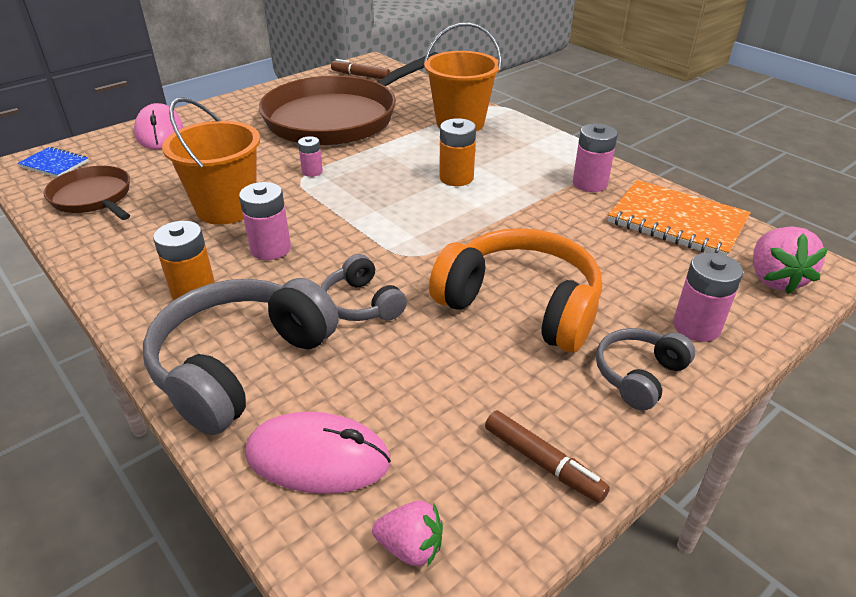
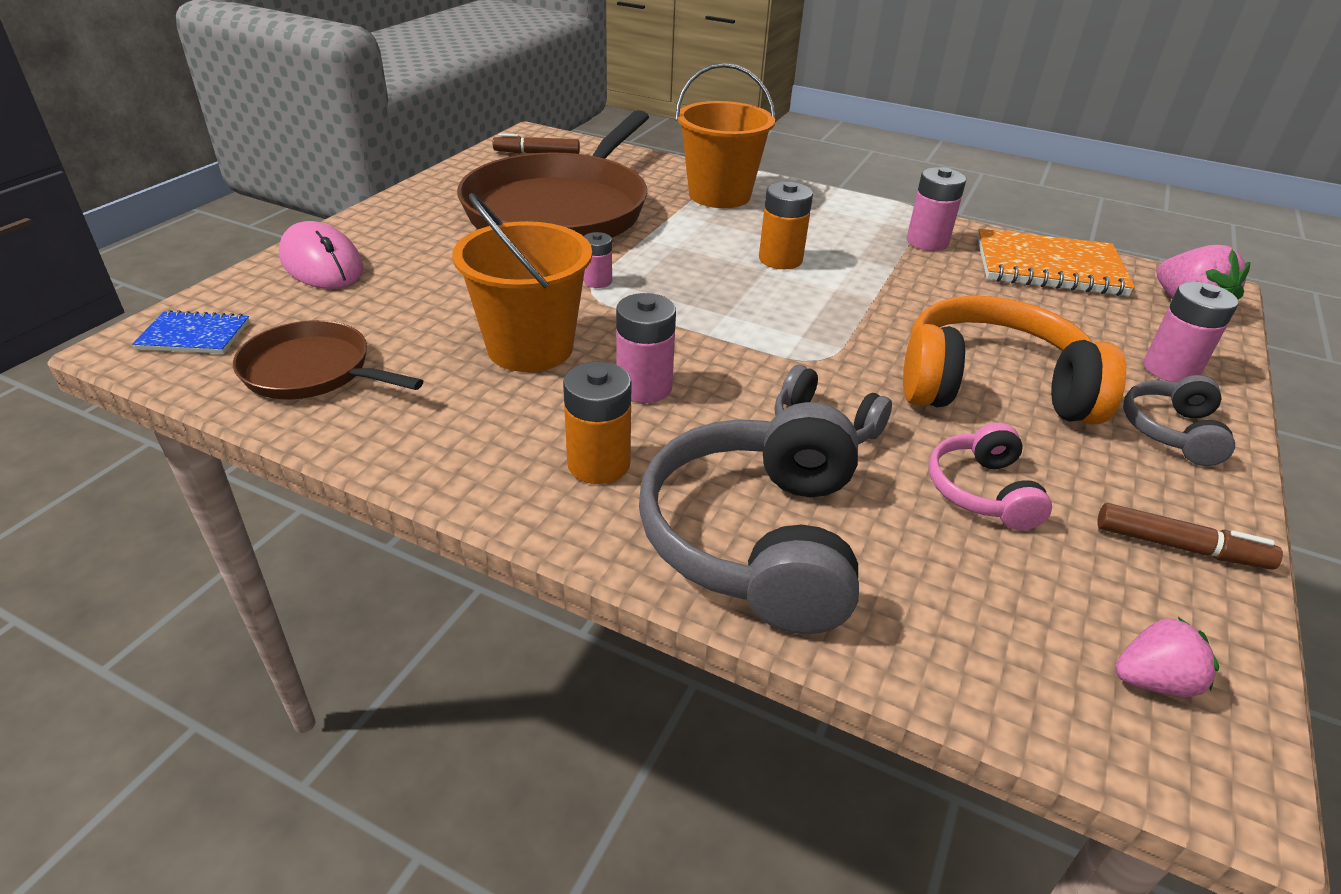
camera: 25 degrees left, 0 degrees up
(318, 457) = (960, 618): pink mouse -> none
(429, 377) = (982, 491): none -> pink headphones

